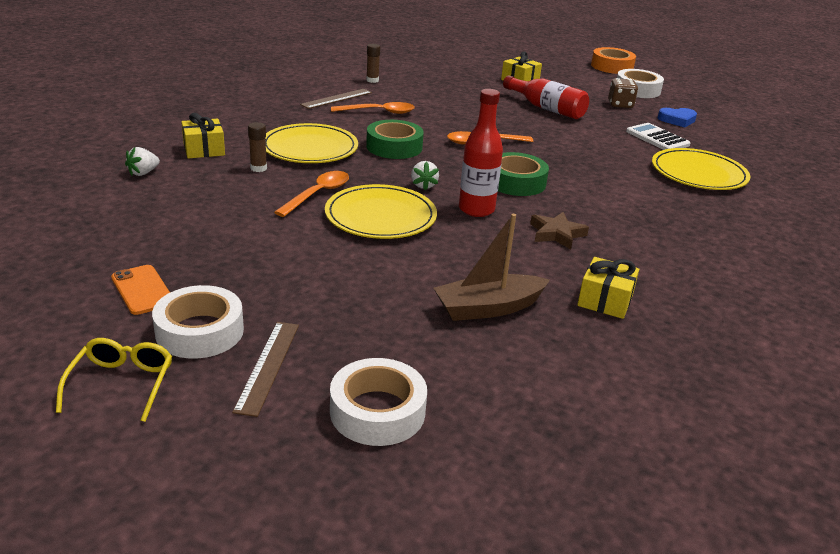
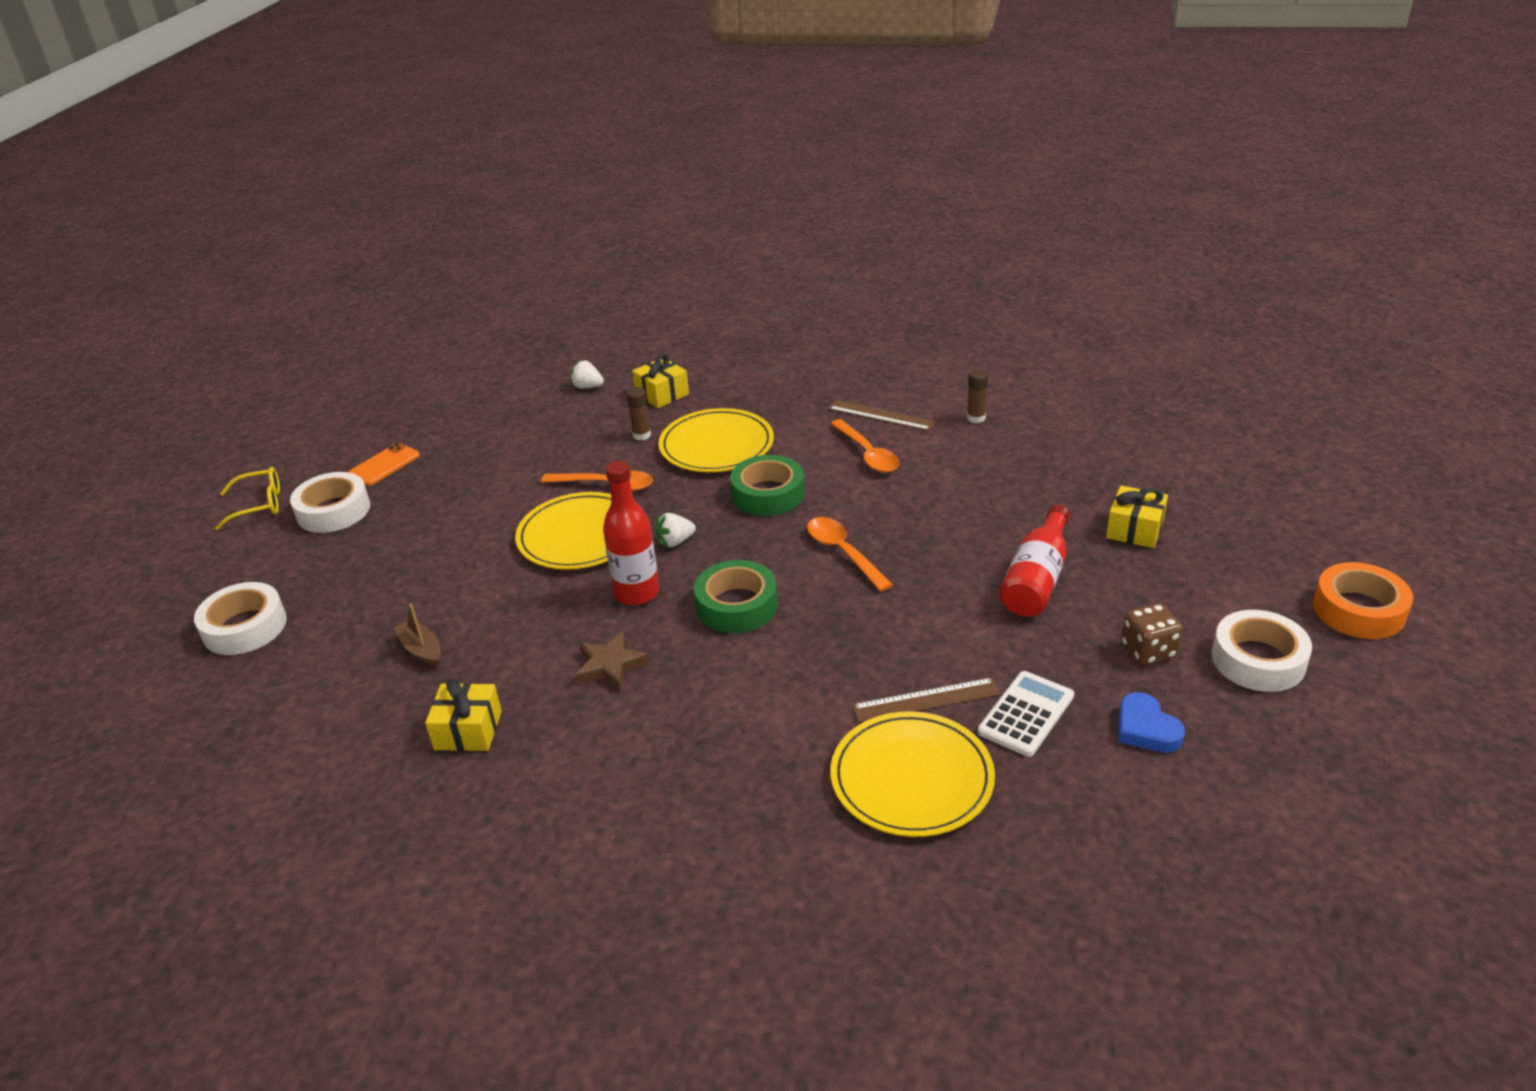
camera: 75 degrees right, 5 degrees up
(268, 366) = (294, 557): brown ruler -> brown ruler (926, 700)
(488, 308) = (422, 650): brown boat -> brown boat, size x0.59

